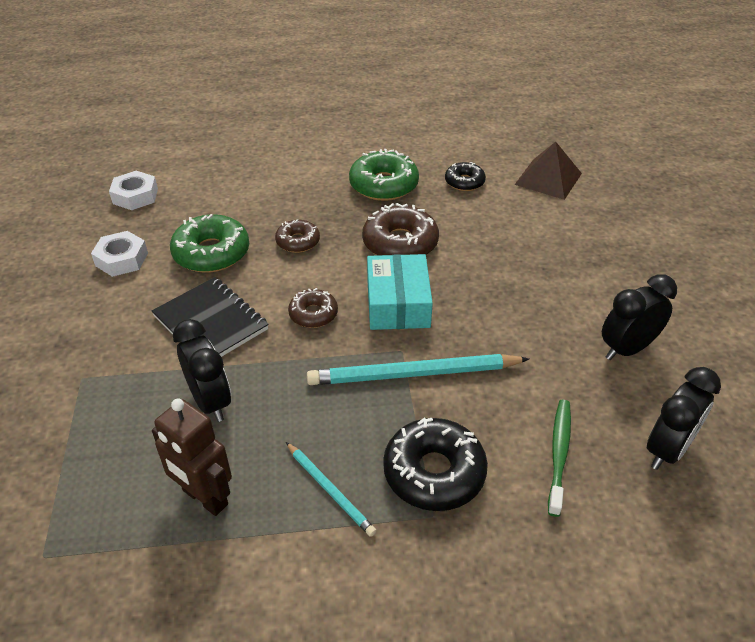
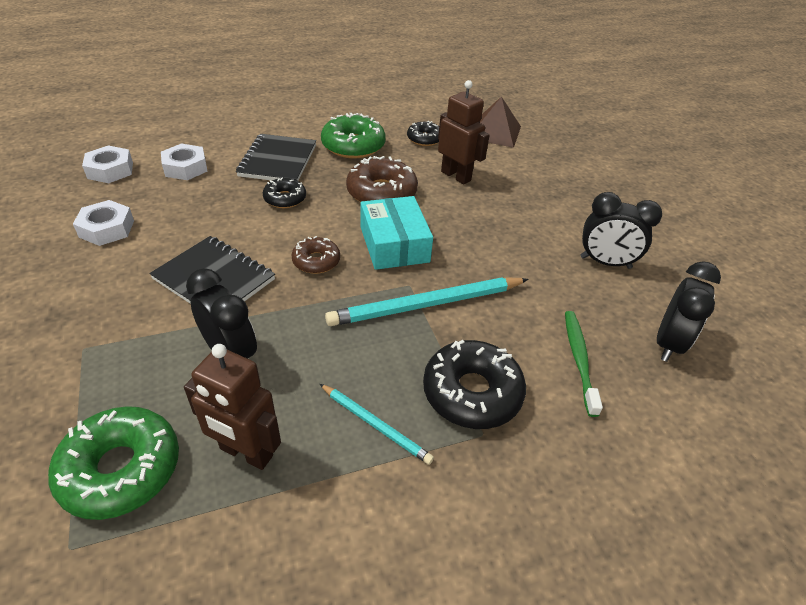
camera: 15 degrees left, 0 degrees up
(207, 198) = (185, 168): none -> white nut
(211, 253) = (201, 215): green donut -> green donut (121, 469)
(298, 241) = (285, 199): brown donut -> black donut
(300, 197) = (278, 161): none -> black notebook
(487, 230) = (456, 176): none -> brown robot
(626, 349) = (605, 262): black clock -> black clock turned 120 degrees counterclockwise

